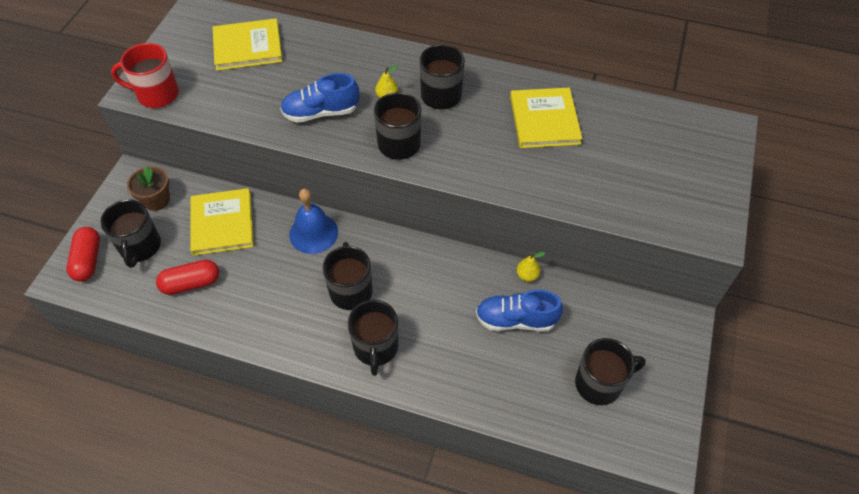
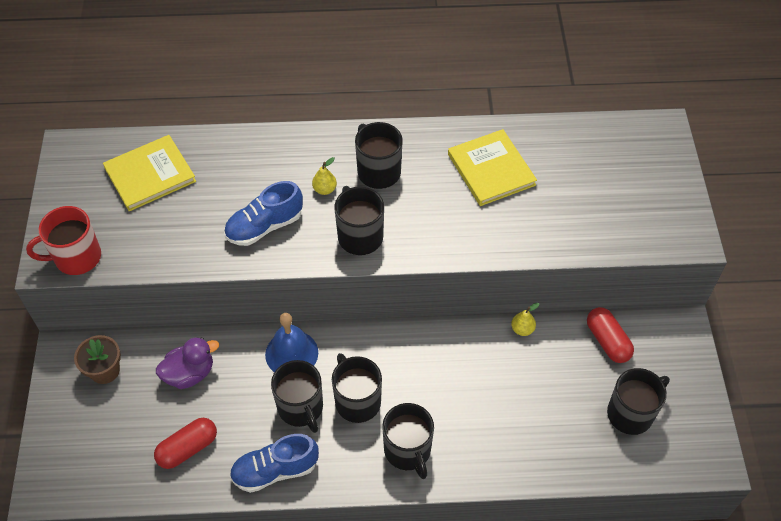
camera: 20 degrees left, 0 degrees up
(88, 260) = (62, 460): red capsule -> red capsule (607, 341)
(140, 247) = (112, 427): black mug -> black mug (301, 408)
(222, 223) = (189, 373): yellow book -> purple duck
(516, 320) = (530, 377): blue shoe -> blue shoe (275, 470)

